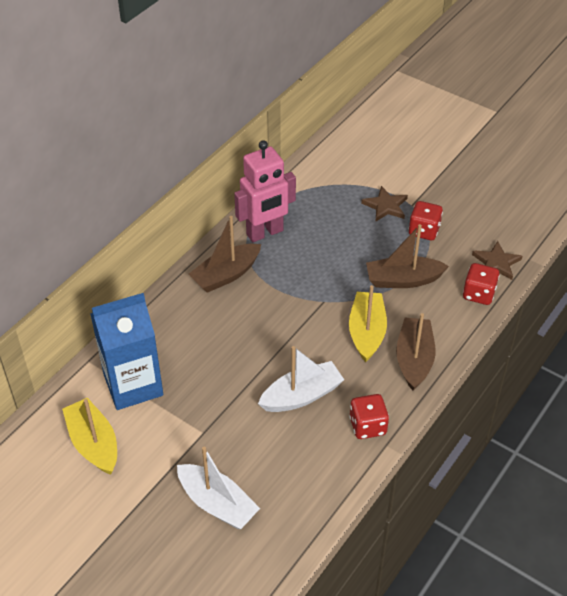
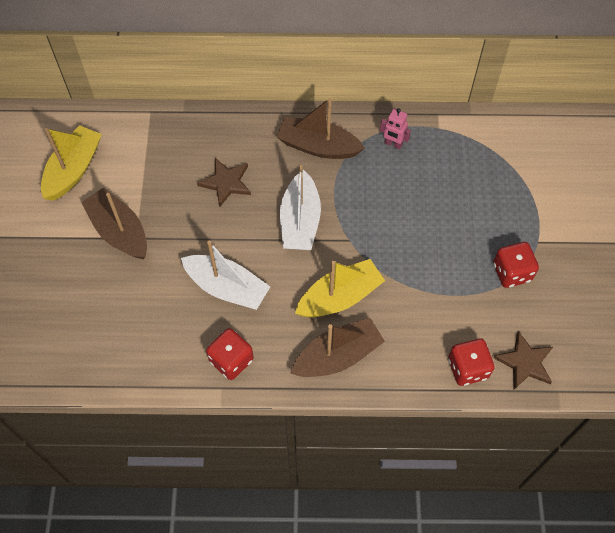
camera: 55 degrees right, 15 degrees up
(133, 385) = (148, 157): blue carton -> none
(217, 504) = (73, 292): white boat -> white boat (300, 221)
(265, 233) = (393, 144): pink robot -> pink robot, size x0.44
(385, 206) = (515, 220): brown star -> brown star (226, 183)
(403, 280) = (430, 290): brown boat -> brown boat (119, 231)

